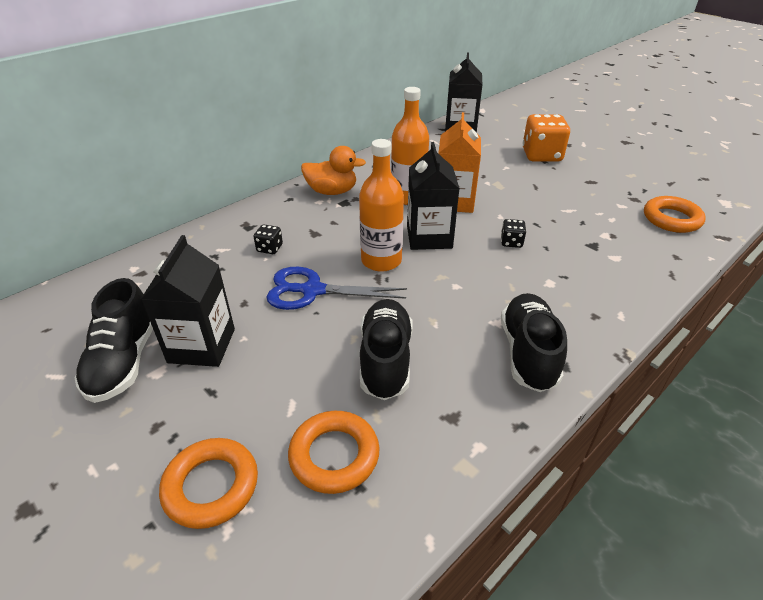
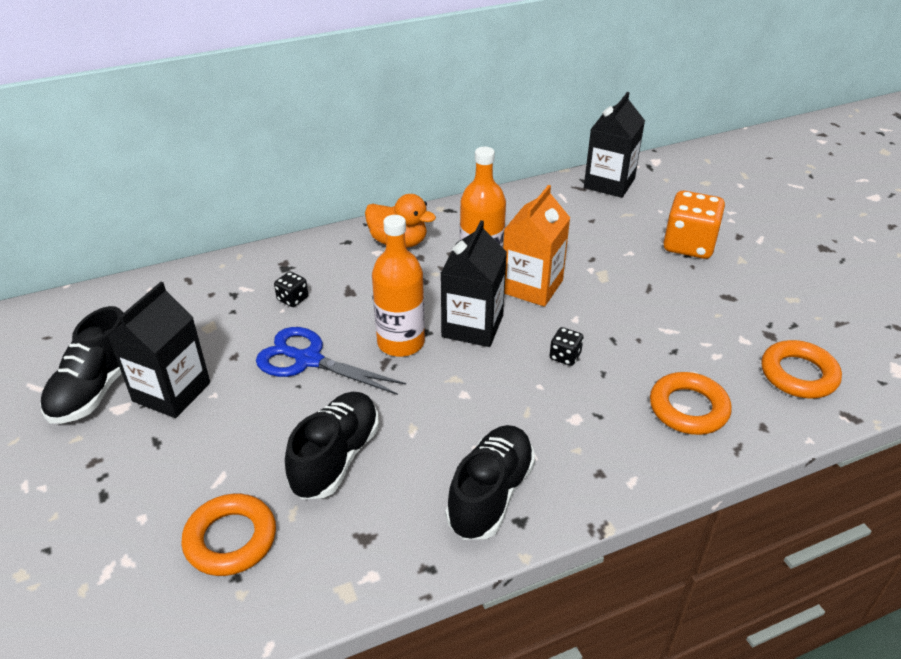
camera: 20 degrees right, 0 degrees up
(211, 486) = (111, 532): orange ring -> orange ring (688, 408)

